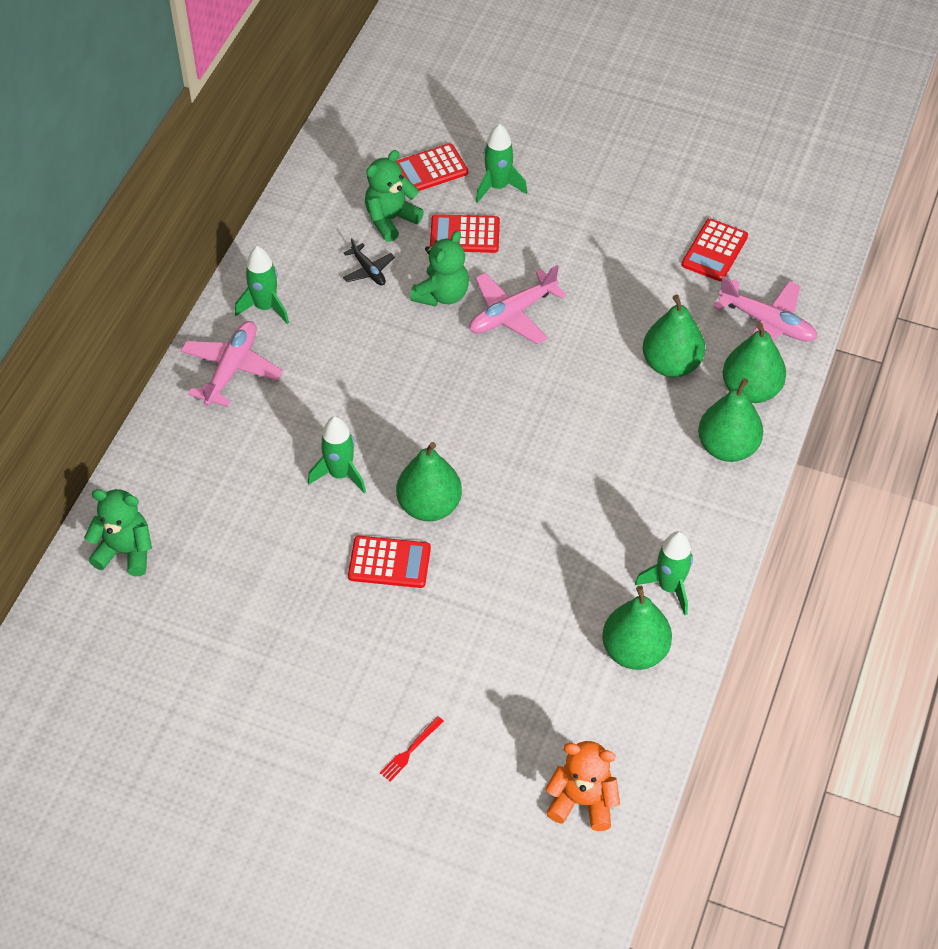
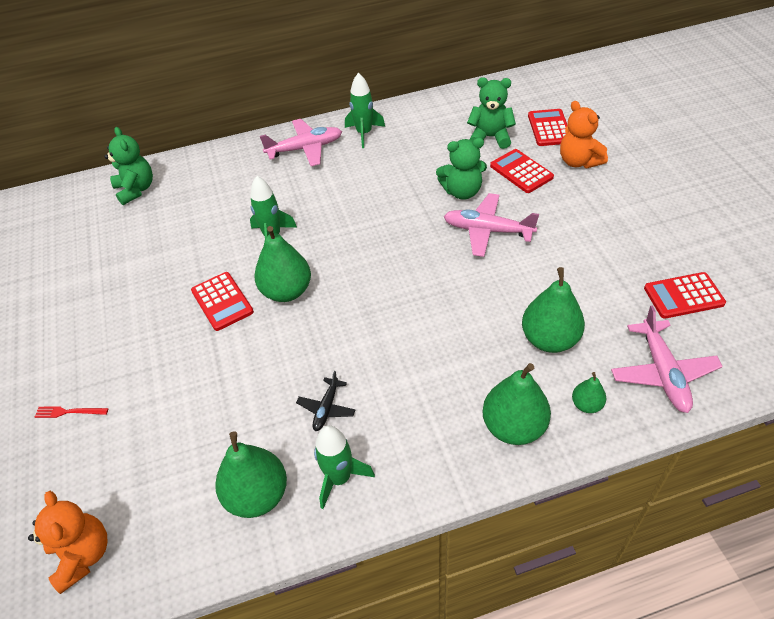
camera: 55 degrees right, 5 degrees down
(368, 270) = (440, 152): black plane -> black plane (326, 408)
(430, 169) = (549, 128): red calculator -> red calculator turned 60 degrees clockwise
(498, 187) = (578, 161): green rocket -> orange teddy bear
(750, 389) = (586, 405): green pear -> green pear, size x0.51

